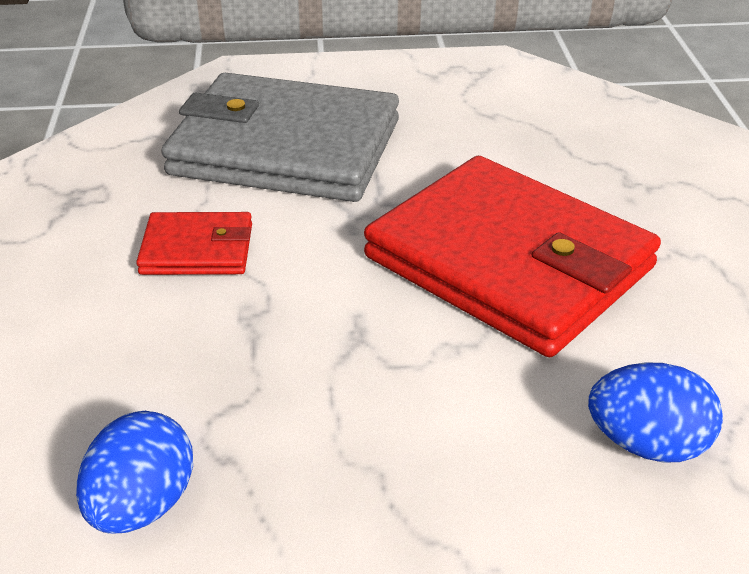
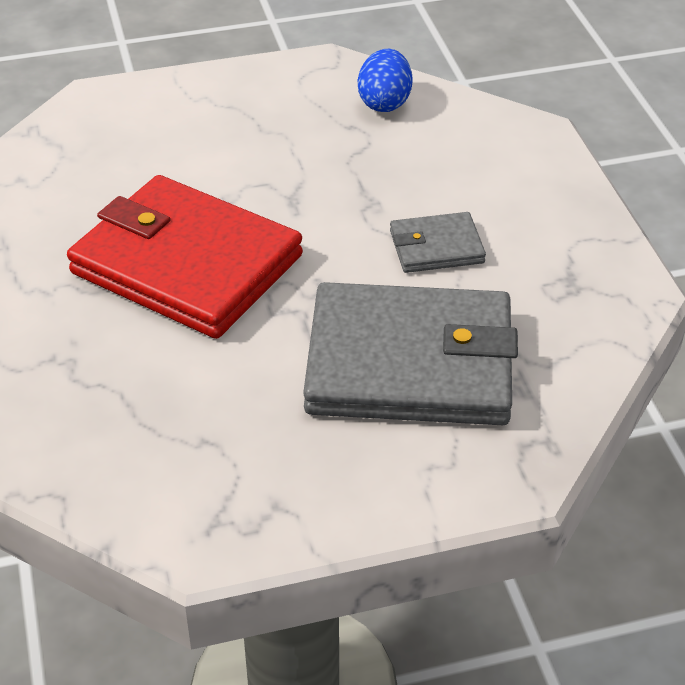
camera: 170 degrees right, 5 degrees up
(197, 249) = (436, 247): red wallet -> grey wallet
(647, 444) = (106, 157): blue egg -> none

